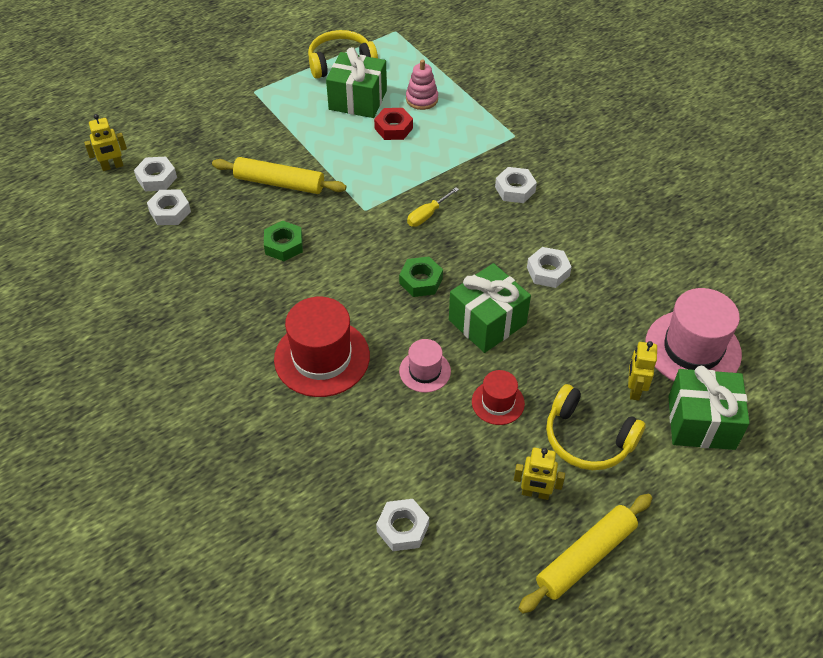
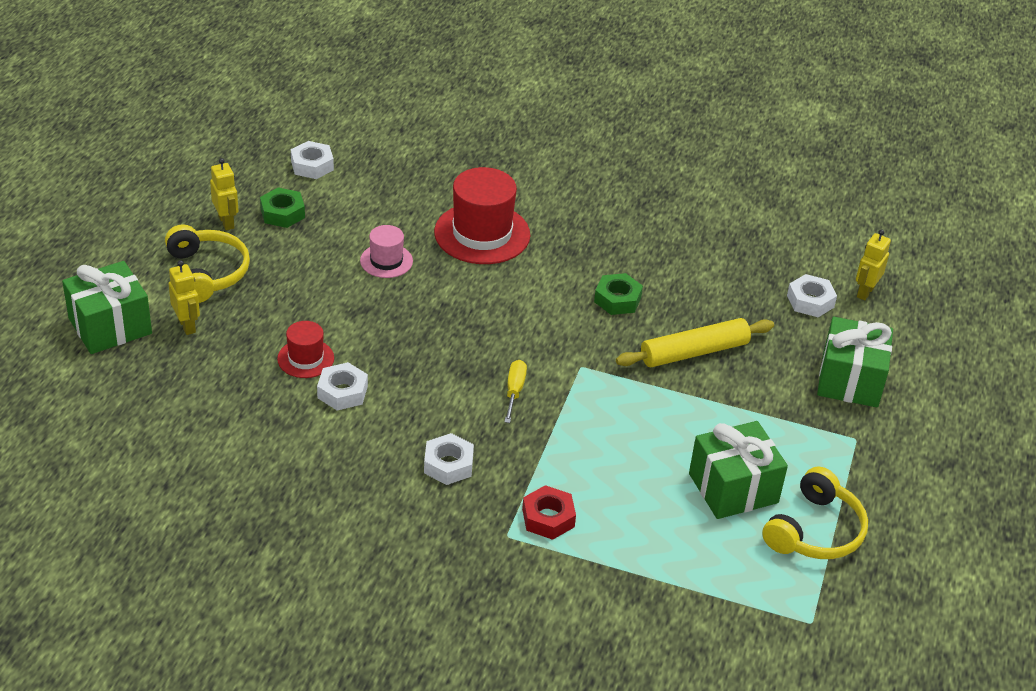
camera: 140 degrees right, 10 degrees down
(170, 212) = (754, 279): white nut -> none
(393, 128) = (653, 472): red nut -> red nut (548, 518)
(421, 281) = (459, 327): green nut -> green nut (282, 213)
(422, 99) = (663, 529): pink stacking toy -> none
(487, 322) = (365, 321): green gift -> green gift (850, 380)
(498, 402) = (304, 266): red hat -> red hat (305, 358)
(535, 493) = (226, 222): yellow robot -> yellow robot turned 90 degrees clockwise
(585, 557) = (161, 203): yellow rolling pin -> none
(587, 439) = (207, 273): yellow headphones -> yellow headphones turned 75 degrees clockwise
(692, 349) = (148, 384): pink hat -> none

